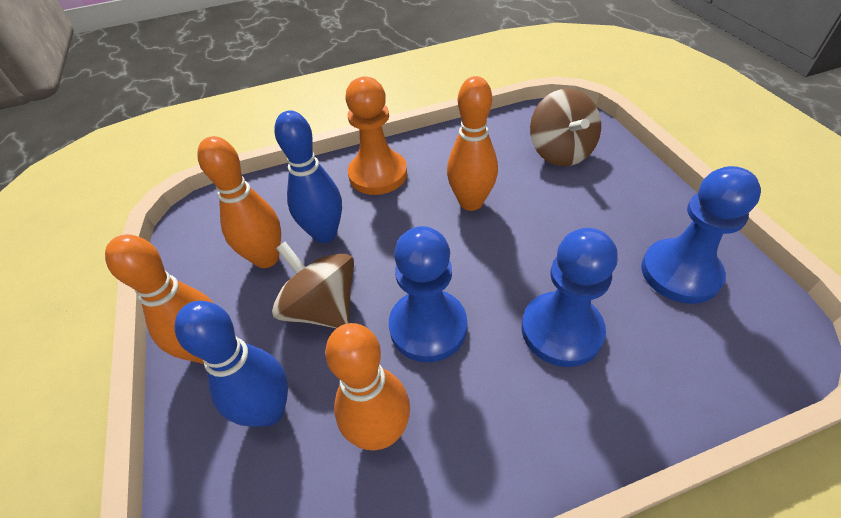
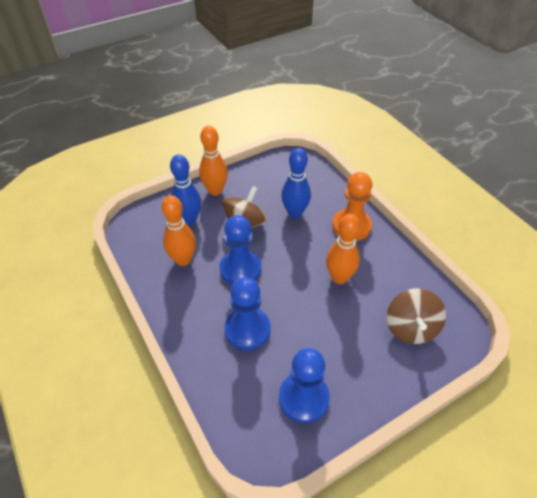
camera: 75 degrees right, 0 degrees up
(266, 258) = (272, 194): orange bowling pin -> none
(560, 152) = (410, 328): brown spinning top -> brown spinning top turned 60 degrees counterclockwise

